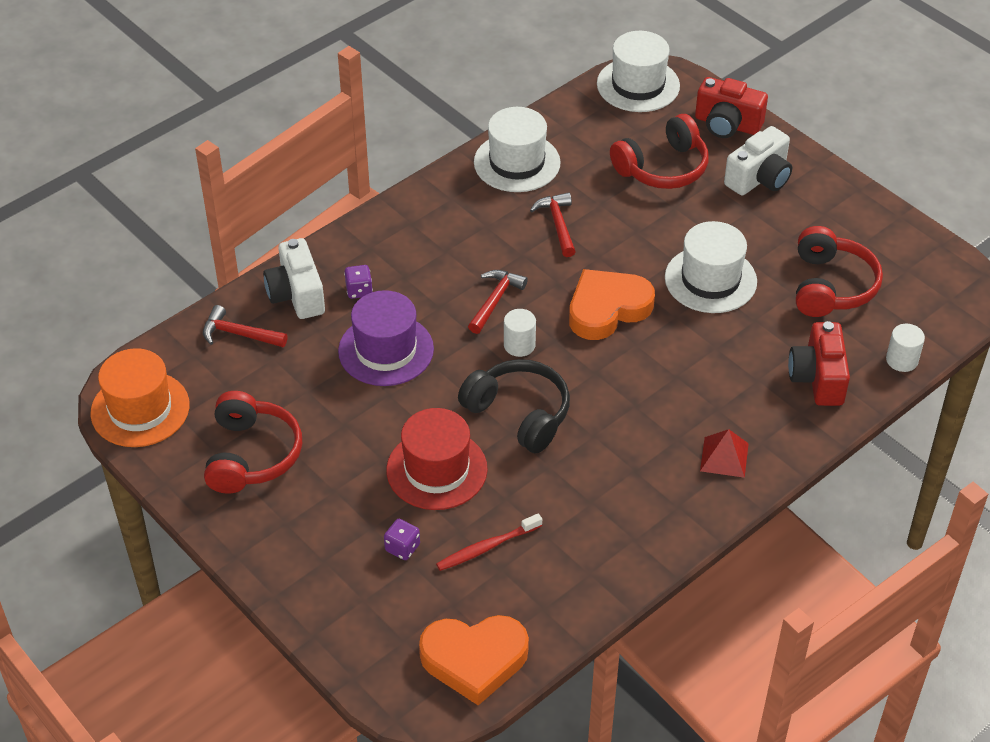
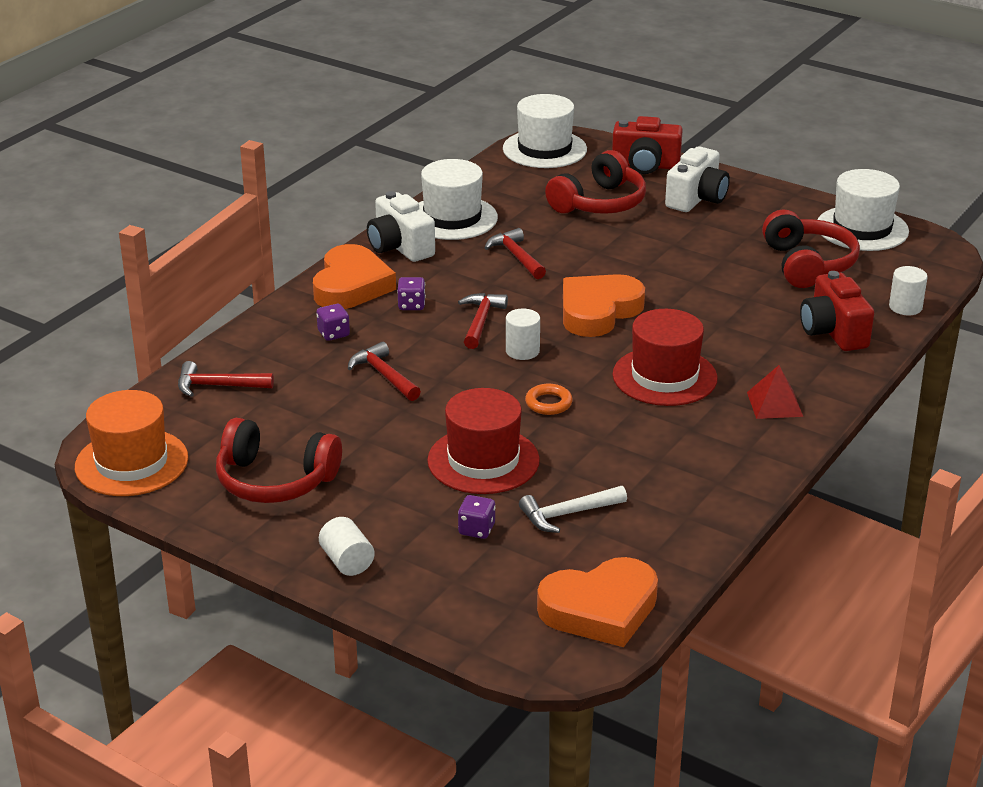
camera: 15 degrees left, 15 degrees down
(252, 455) = (275, 480): red headphones -> red headphones turned 120 degrees clockwise
(282, 559) = (347, 561): none -> white cylinder
(296, 294) = (268, 346): white camera -> white camera (400, 247)
(386, 350) = (384, 375): purple hat -> red hammer
(395, 233) = (351, 285): none -> orange heart
(440, 268) = (411, 305): none -> purple dice
(486, 547) = (567, 514): red toothbrush -> white hammer
(519, 414) = (548, 403): black headphones -> orange ring
(636, 402) = (664, 376): none -> red hat
(710, 279) = (689, 276): white hat -> white hat (862, 228)

